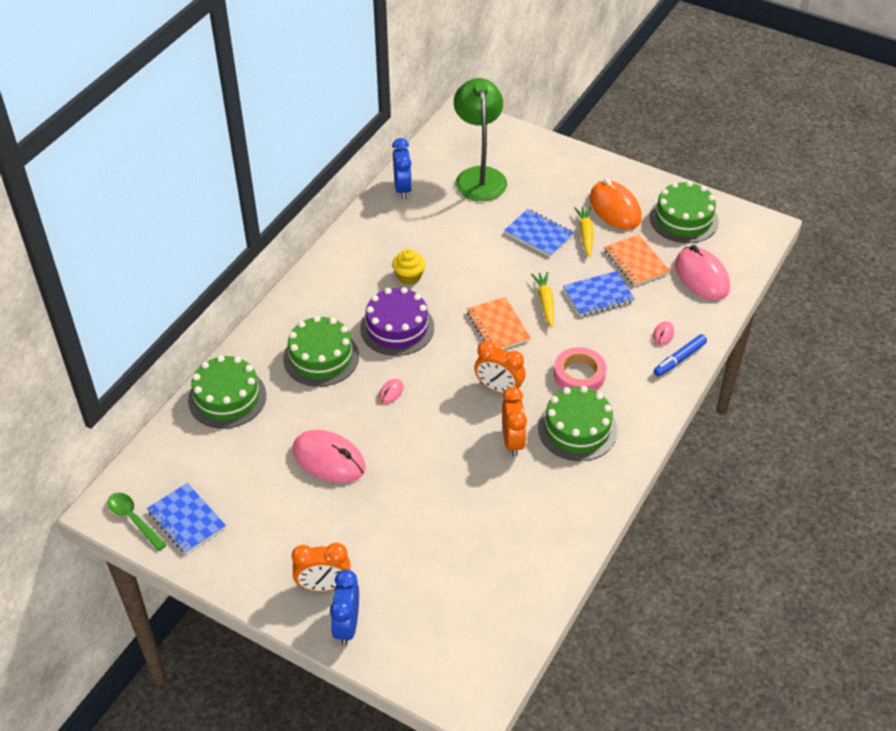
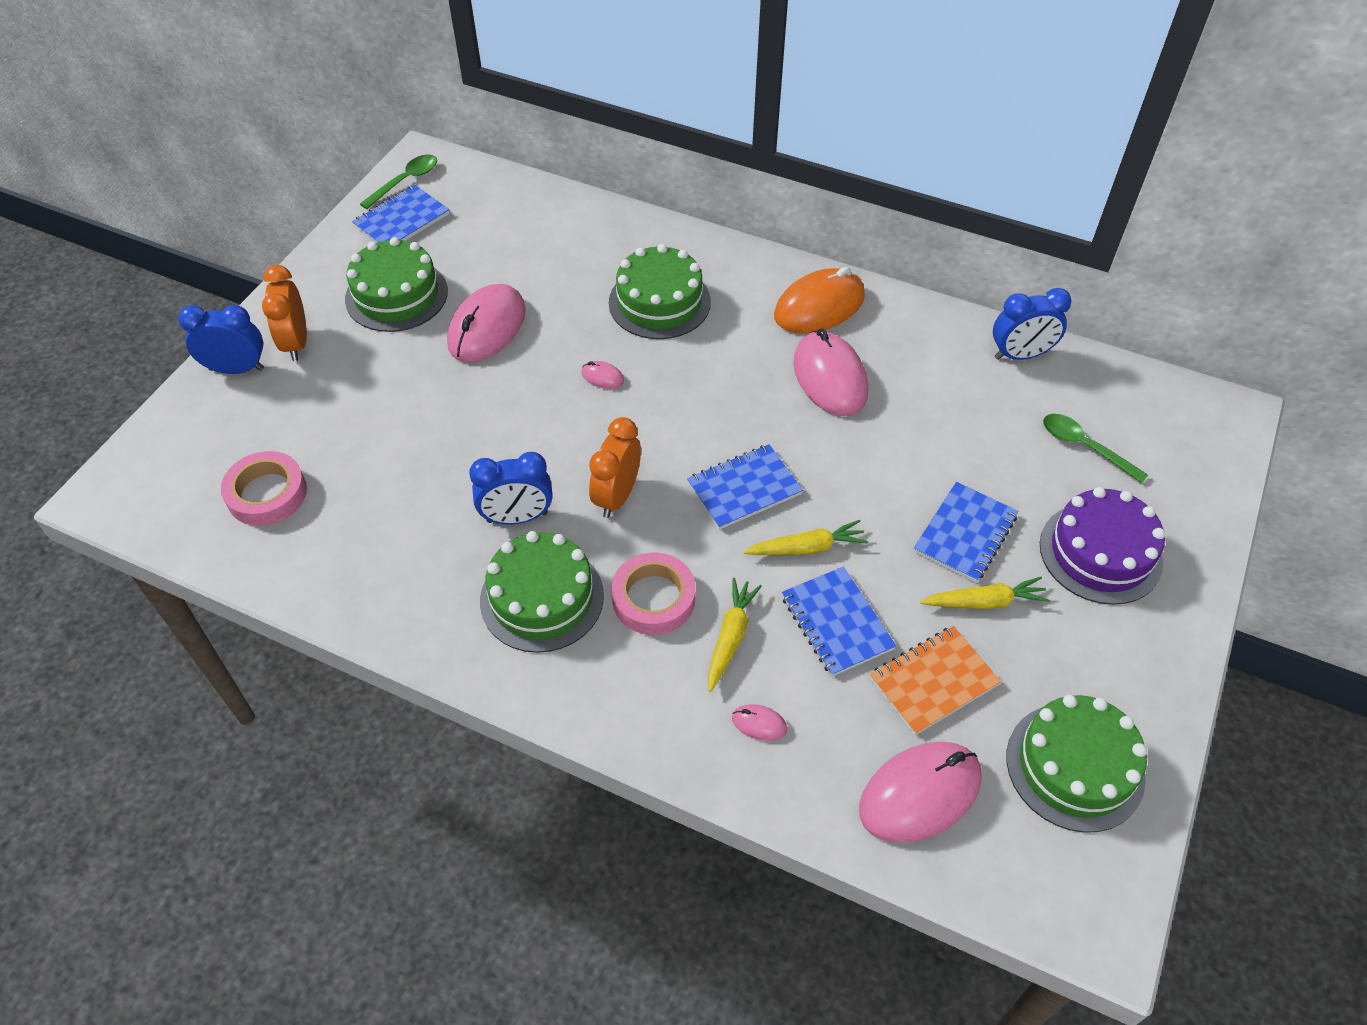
camera: 85 degrees right, 5 degrees up
(227, 398) = (584, 227): green cake -> green cake (396, 295)
(397, 328) = (724, 373): purple cake -> purple cake (1100, 553)
(409, 276) = (829, 378): yellow cupcake -> pink mouse
(479, 176) = (1084, 447): green lamp -> green spoon
(480, 590) = (267, 494): none -> pink tape
(497, 326) = (744, 488): orange notebook -> blue notebook
(512, 441) = (517, 517): orange clock -> blue clock
(607, 342) = (730, 637): none -> yellow carrot
(614, 208) = (1067, 647): orange mouse -> orange mouse (819, 306)
(679, 359) = (703, 749): blue marker -> none

